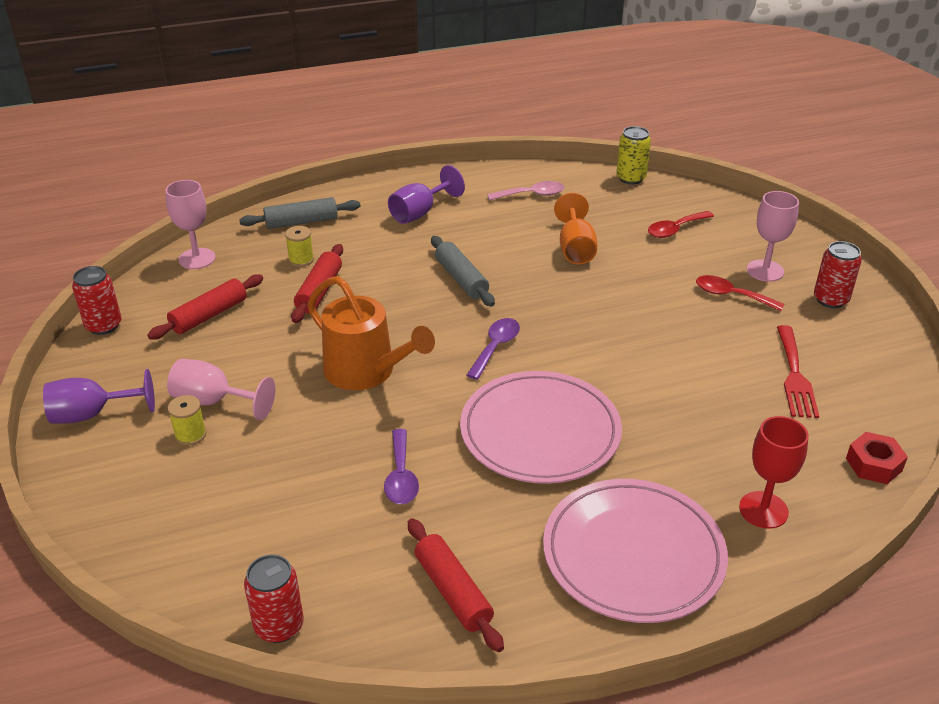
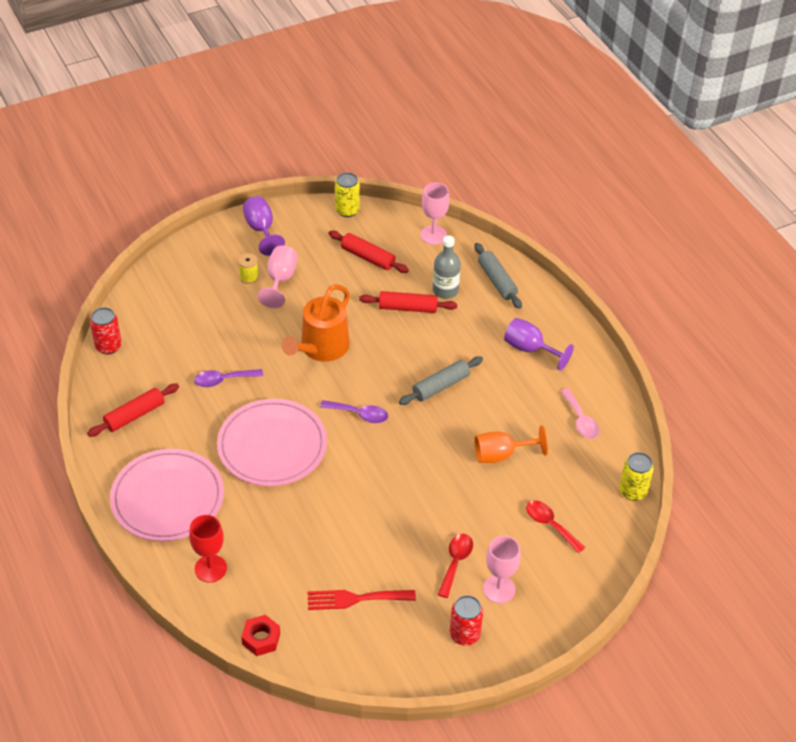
camera: 80 degrees right, 10 degrees up
(103, 326) = (347, 210): red can -> yellow can
(301, 260) = (445, 290): yellow spool -> grey bottle

